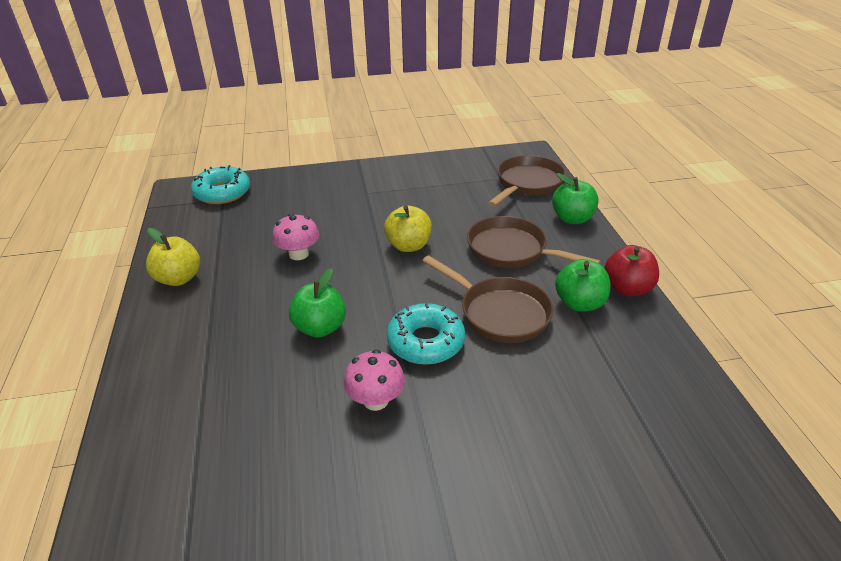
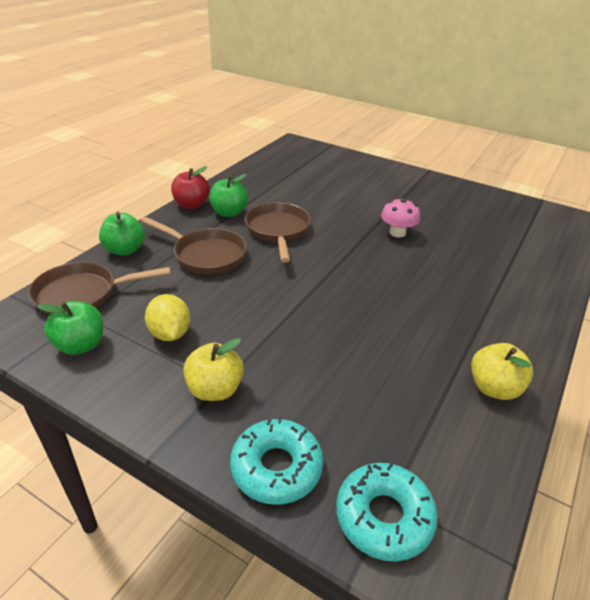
camera: 140 degrees left, 0 degrees up
(298, 254) = (363, 347): pink mushroom -> none
(320, 328) = (397, 280): green apple -> green apple (80, 345)
(408, 245) = (266, 300): yellow apple -> yellow apple (215, 389)
(426, 342) = (340, 240): turquoise donut -> turquoise donut (276, 468)
(435, 196) = (170, 333): none -> yellow lemon
(512, 250) = (206, 255): brown pan -> brown pan turned 45 degrees counterclockwise

